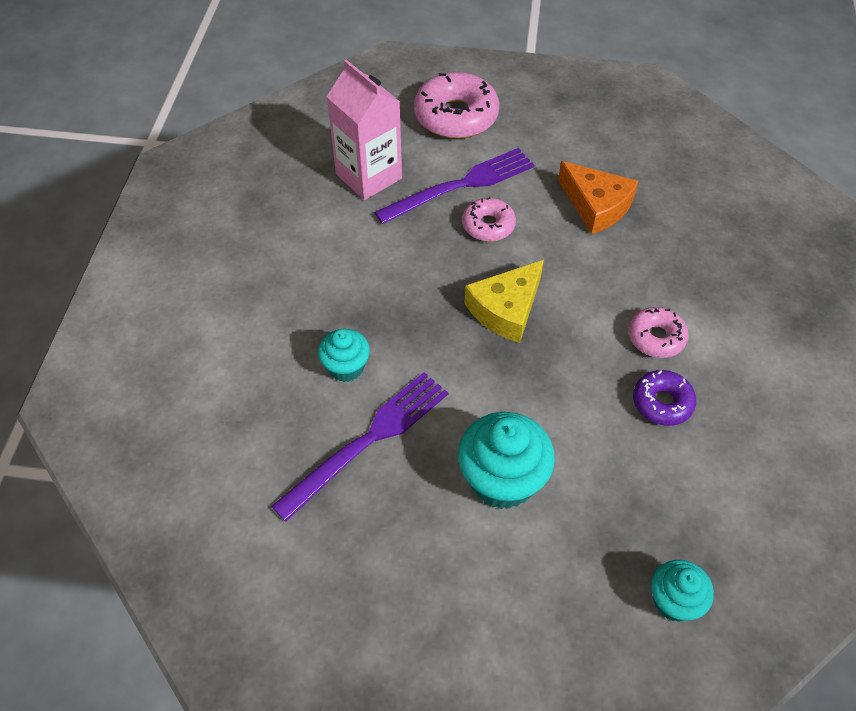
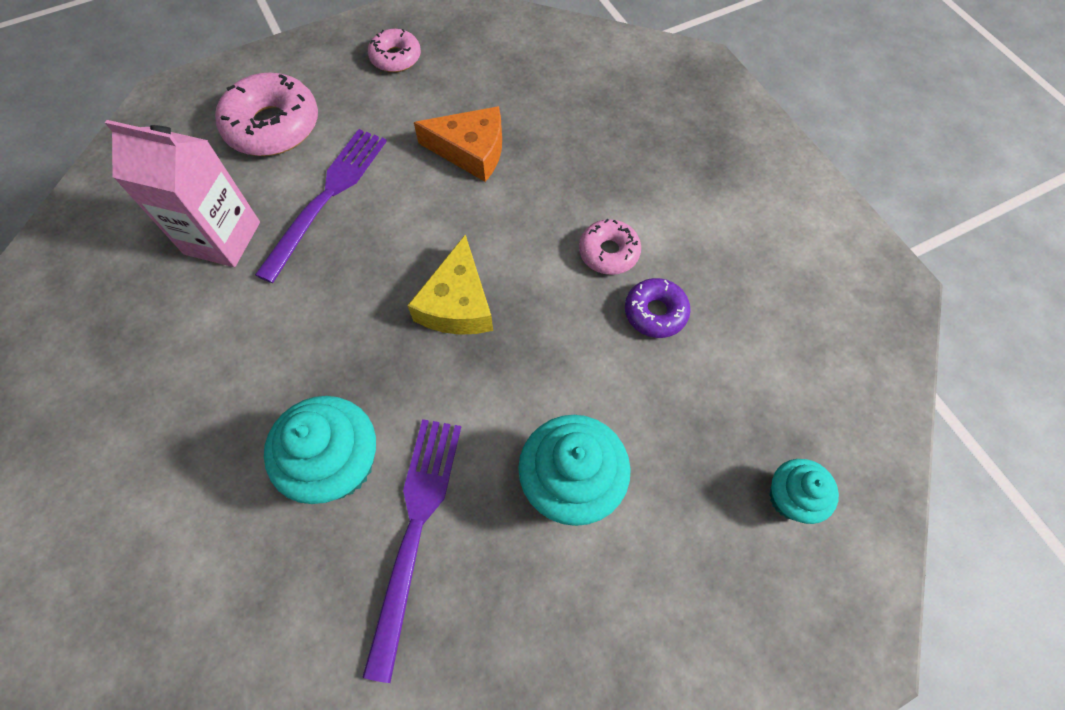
camera: 35 degrees left, 10 degrees up
(346, 367) = (338, 464): turquoise cupcake -> turquoise cupcake, size x1.67
(488, 225) = (382, 225): pink donut -> pink donut (395, 58)

